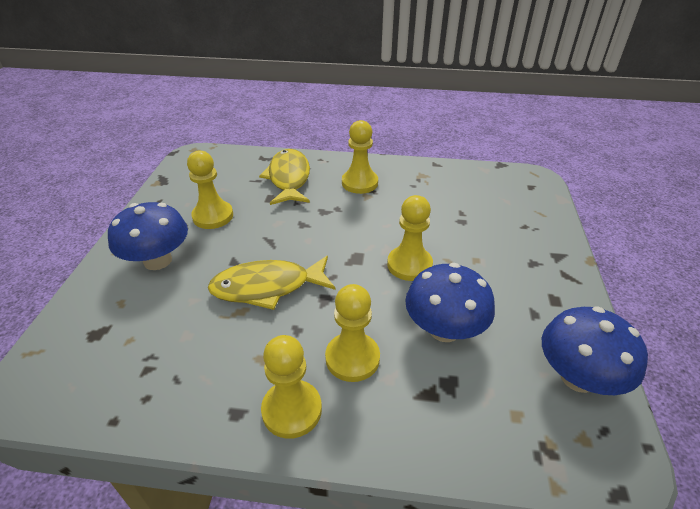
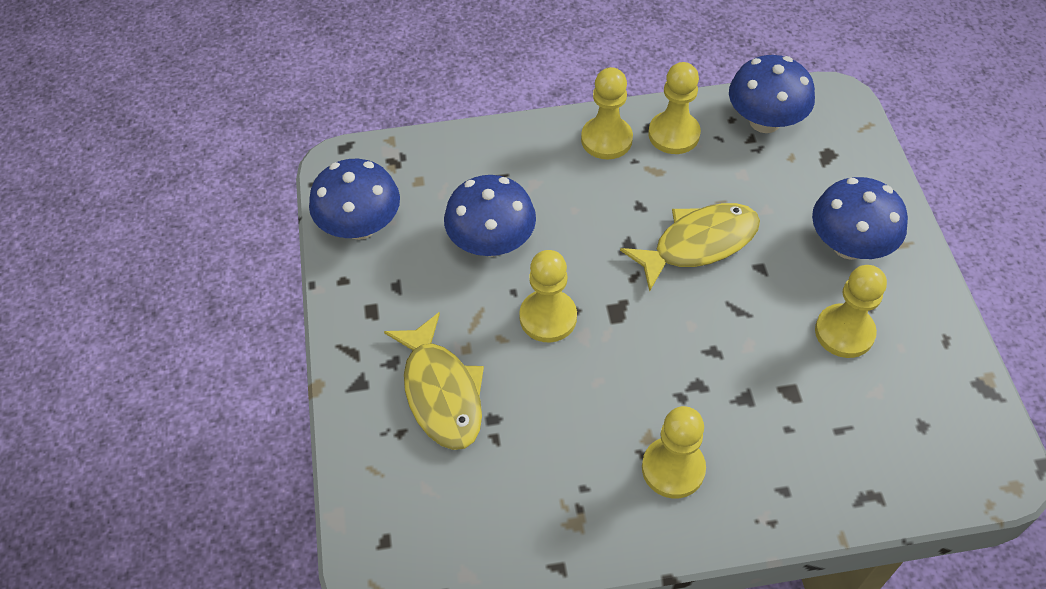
camera: 165 degrees right, 15 degrees up
(116, 385) = (764, 121): none -> blue mushroom
(289, 178) = (793, 448): yellow fish -> yellow fish (441, 392)
(352, 358) = (573, 192): yellow pawn -> yellow pawn (674, 134)

